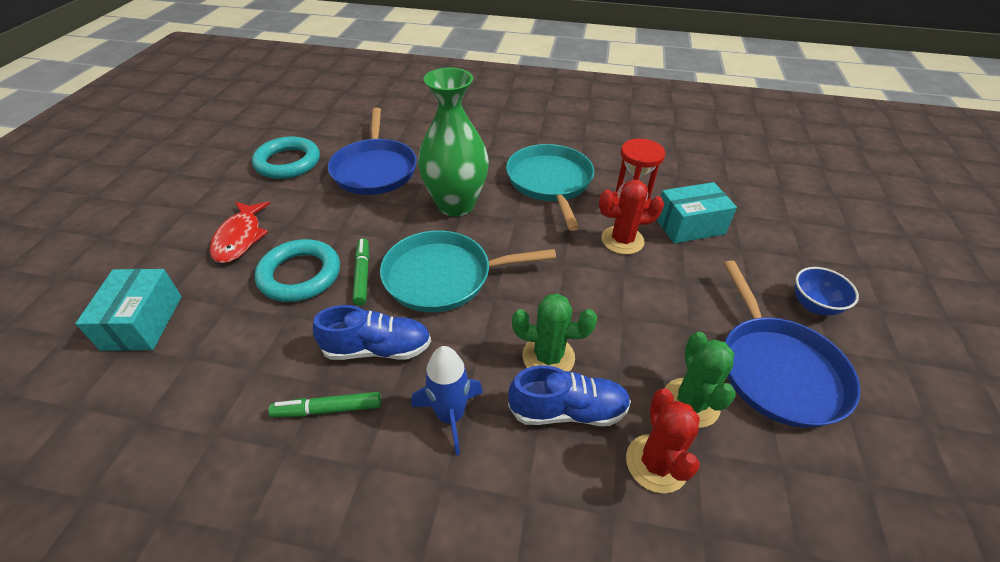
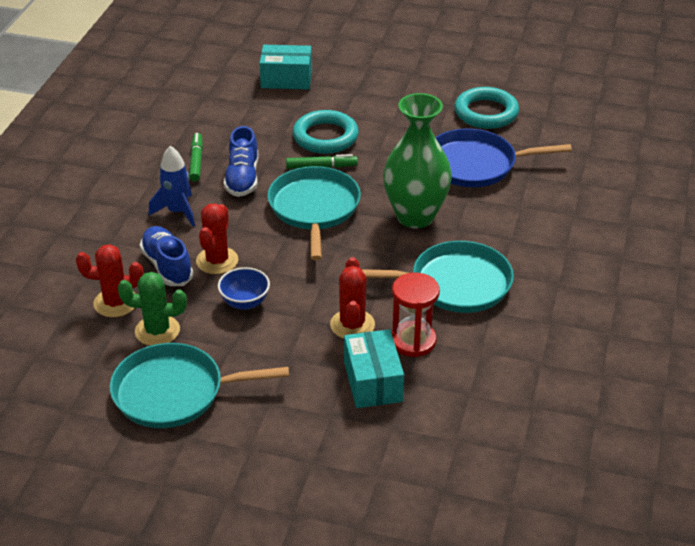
camera: 95 degrees right, 5 degrees down
(240, 238) = (373, 103): red fish -> none
(548, 357) = (217, 261): green cactus -> red cactus
(568, 411) = (167, 266): blue shoe -> blue shoe turned 150 degrees clockwise
(777, 370) = (174, 392): blue pan -> turquoise pan
(814, 305) = (242, 446): blue bowl -> blue bowl (245, 302)

